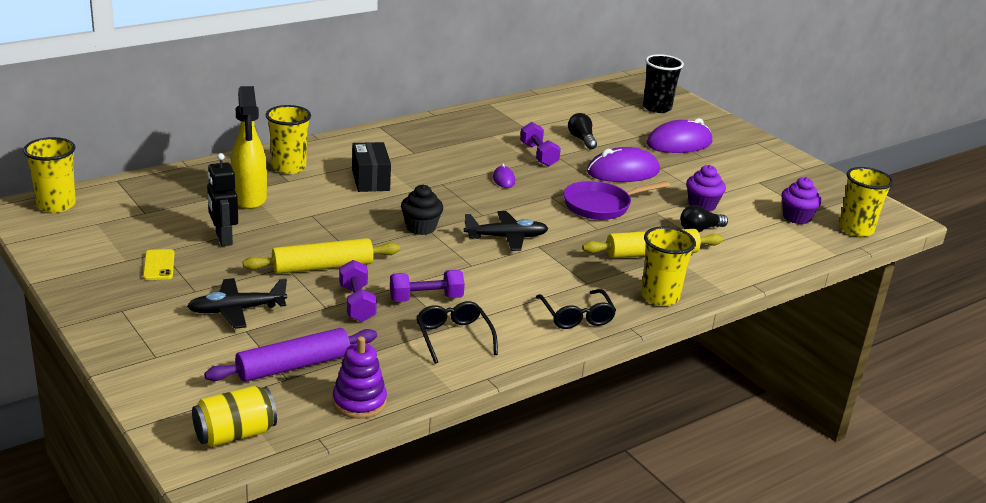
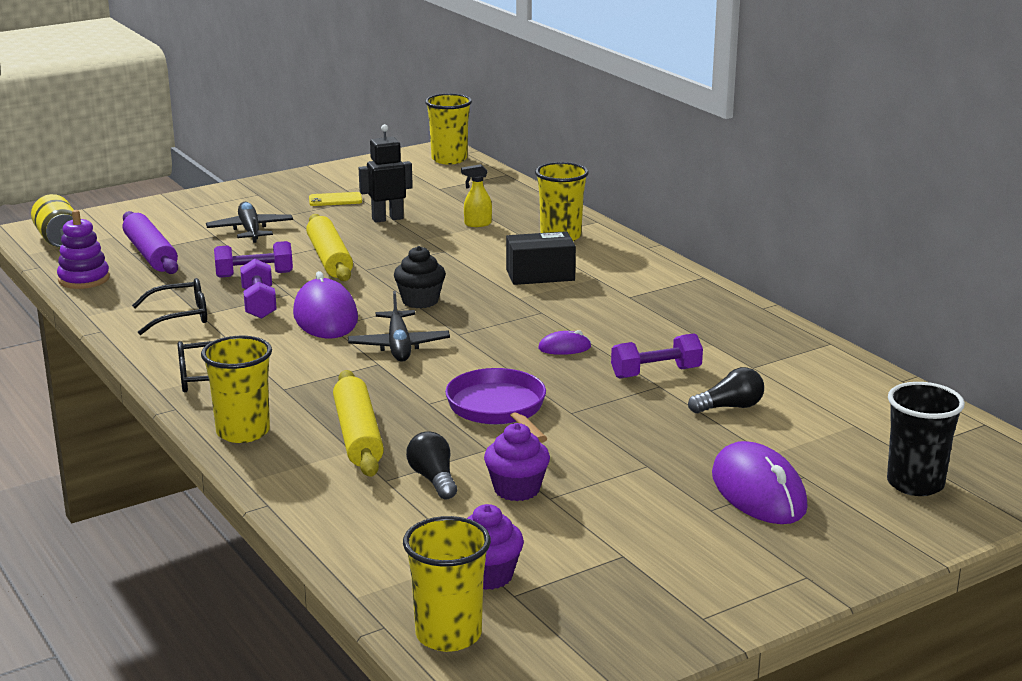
camera: 95 degrees right, 5 degrees down
(249, 199) = (477, 224): yellow spray bottle -> yellow spray bottle, size x0.47
(623, 172) = (620, 433): purple mouse -> purple mouse (325, 317)

